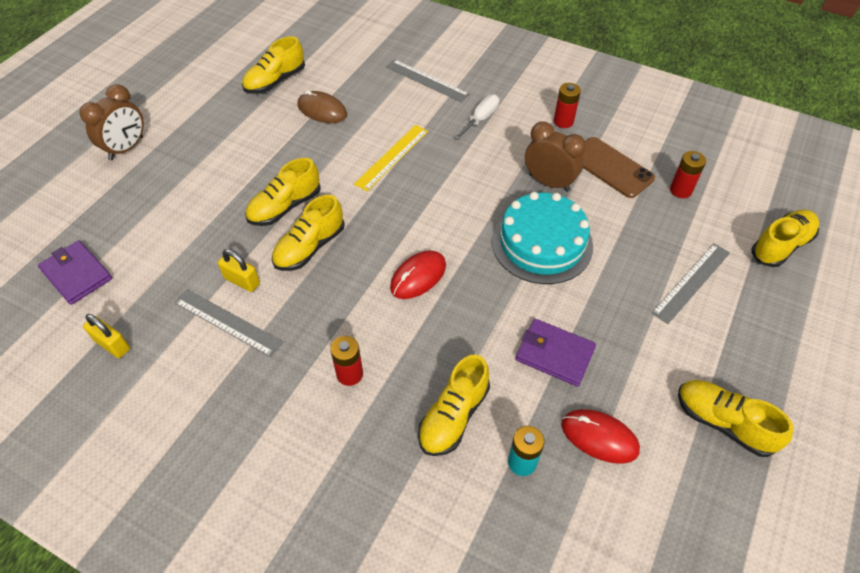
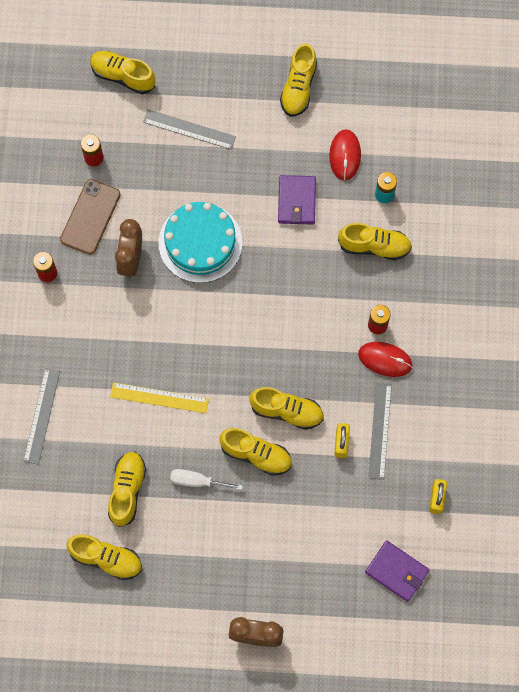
camera: 115 degrees left, 20 degrees up
(77, 274) = (397, 571): purple wallet -> purple wallet turned 75 degrees counterclockwise
(322, 110) = (127, 490): brown mouse -> yellow shoe
(418, 276) = (275, 318): red mouse -> red mouse (385, 359)
(481, 119) = (75, 344): white screwdriver -> white screwdriver (197, 481)

